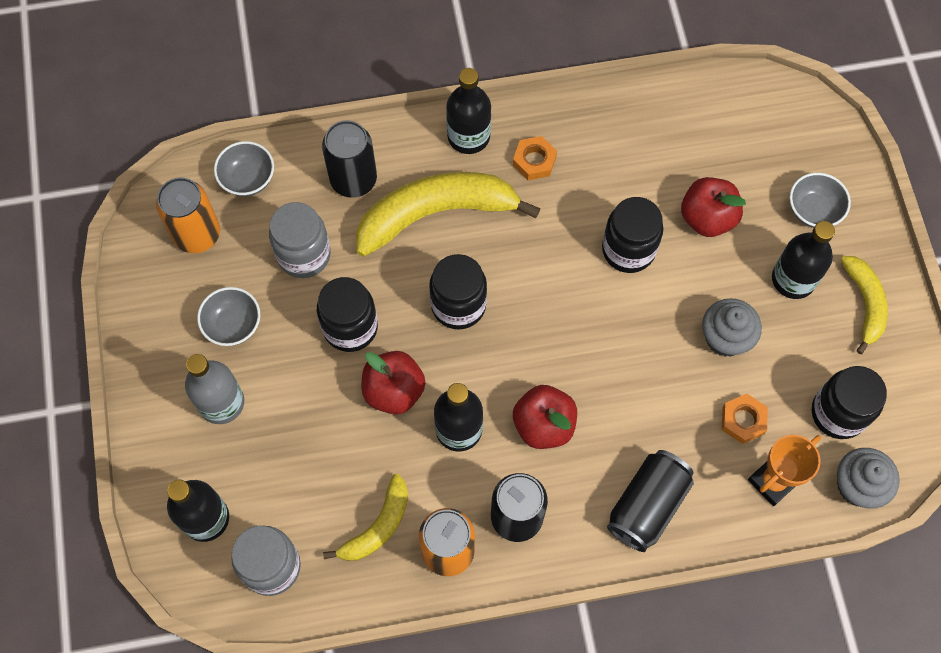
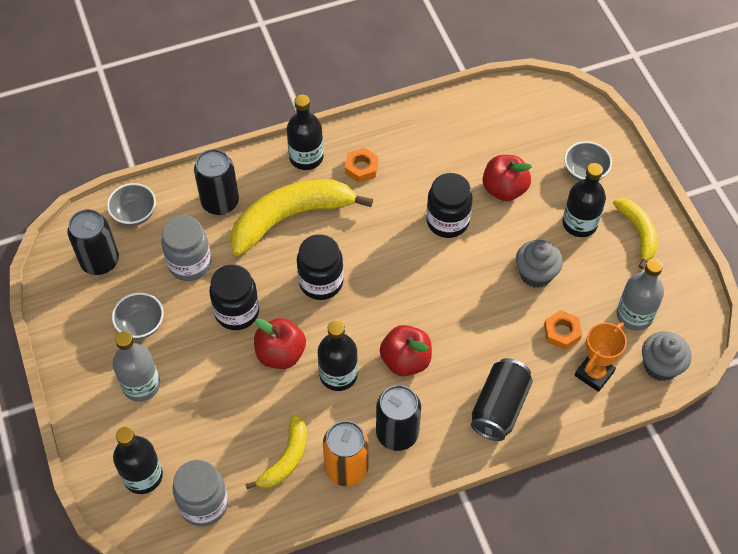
camera: 10 degrees left, 10 degrees down
(197, 234) = (100, 261): orange can -> black can
(838, 413) = (634, 315): black jar -> grey bottle

